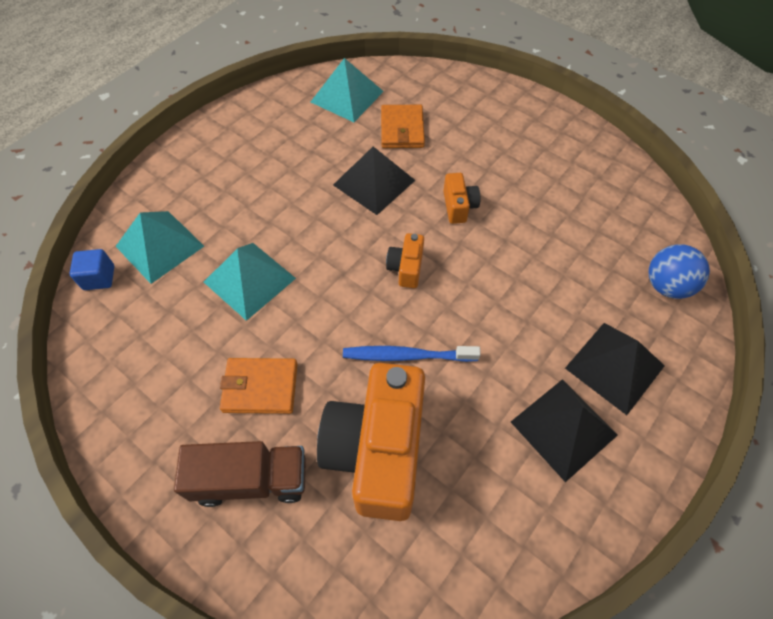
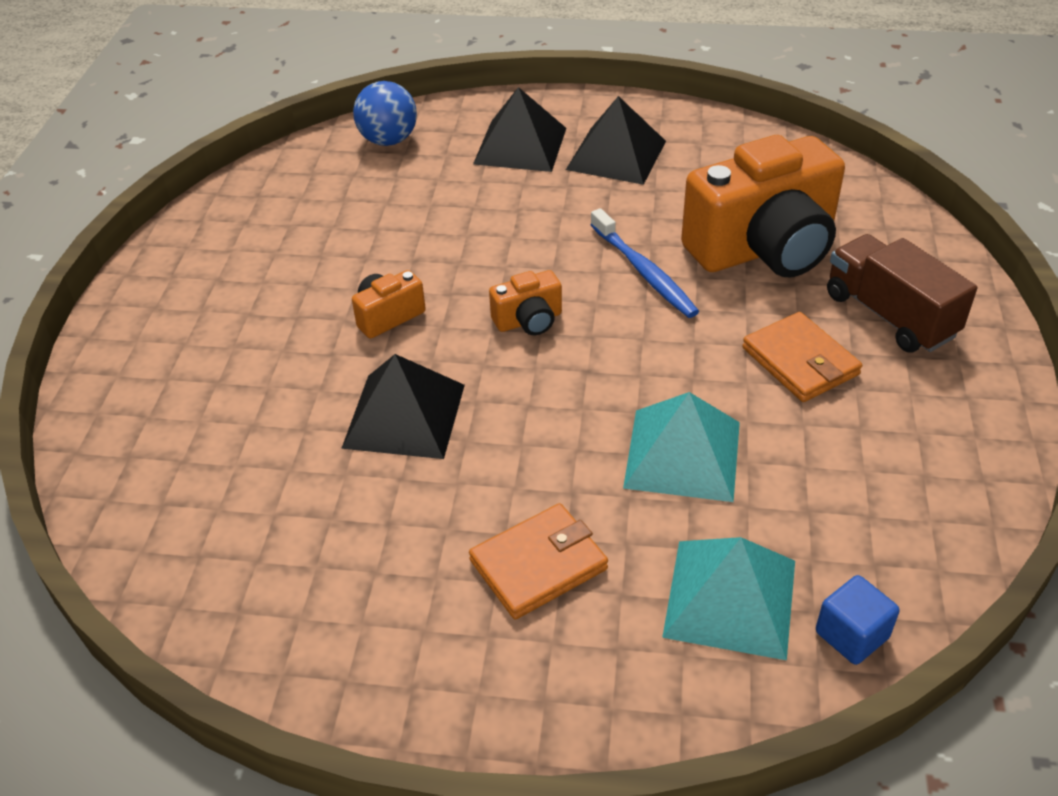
camera: 120 degrees left, 15 degrees down
(347, 96) = (216, 548): turquoise pyramid -> none
(402, 129) = (264, 436): orange wallet -> orange wallet (538, 565)

